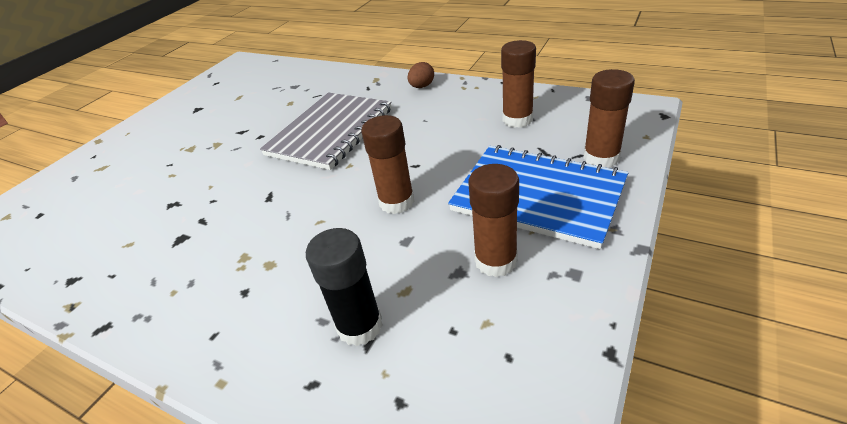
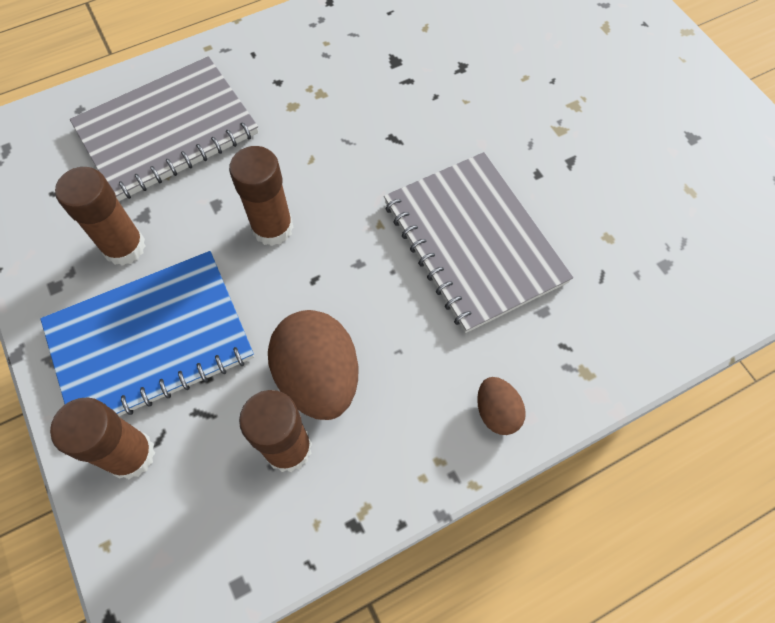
camera: 120 degrees right, 25 degrees up
(360, 326) = (167, 131): black glue stick -> grey notebook
(471, 131) = (318, 377): none -> brown egg

